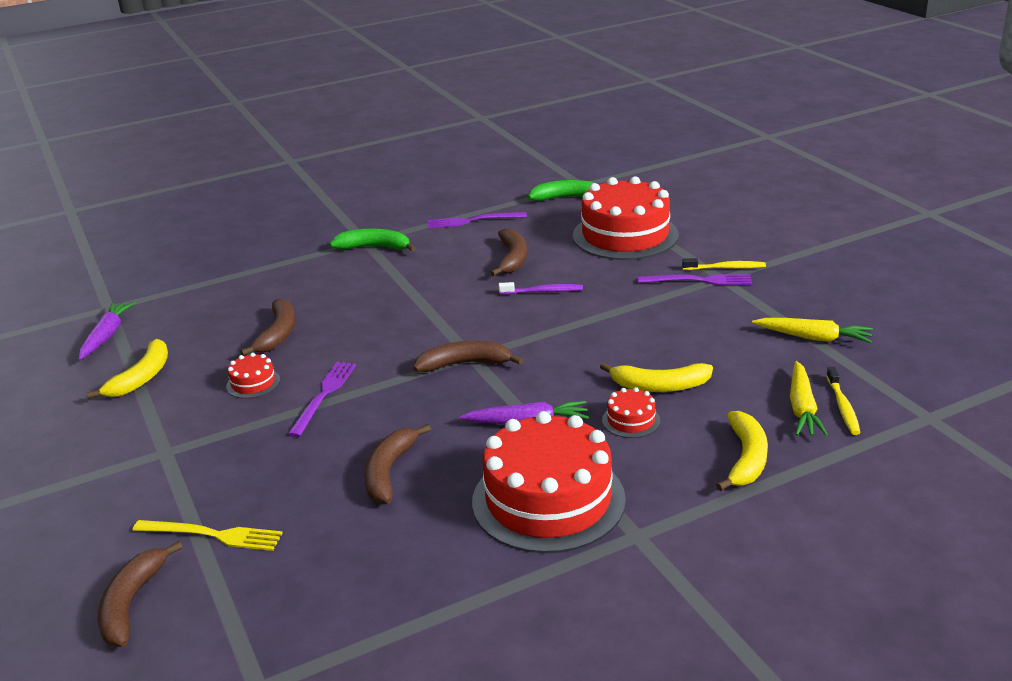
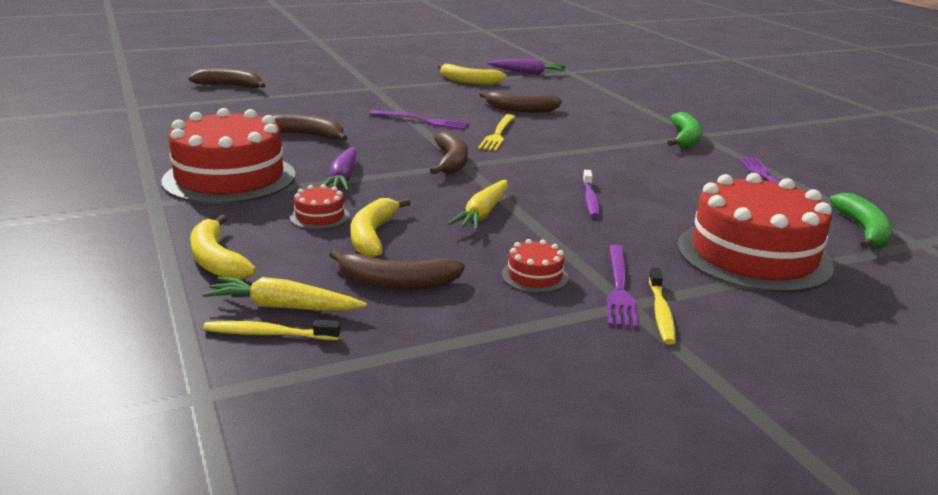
camera: 90 degrees right, 5 degrees down
(212, 535) = (276, 98): yellow fork -> yellow fork (498, 134)
(253, 383) = (449, 104): red cake -> red cake (534, 276)
(512, 258) = (670, 191): brown banana -> brown banana (397, 283)
(746, 458) = (216, 260): yellow banana -> yellow banana turned 45 degrees clockwise
(813, 338) = (443, 346): yellow carrot -> yellow carrot (483, 213)

